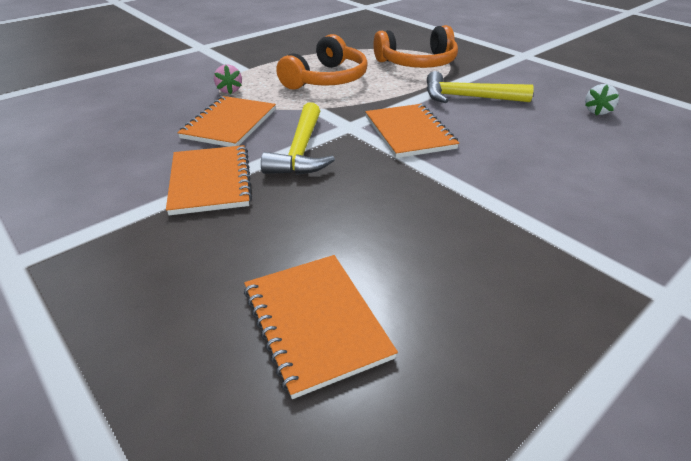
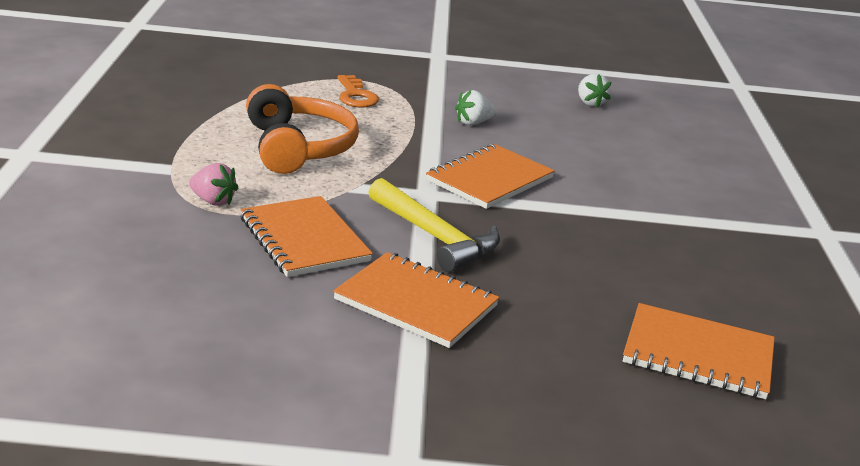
camera: 50 degrees left, 10 degrees down
(409, 133) = (490, 179): orange notebook -> orange notebook turned 75 degrees counterclockwise
(417, 63) = (355, 96): orange headphones -> orange key
(468, 97) = (473, 123): yellow hammer -> white strawberry

